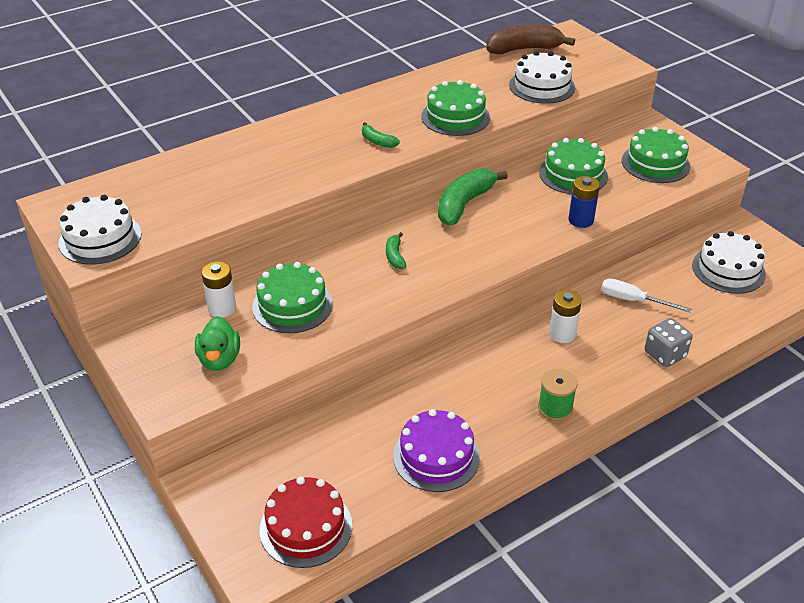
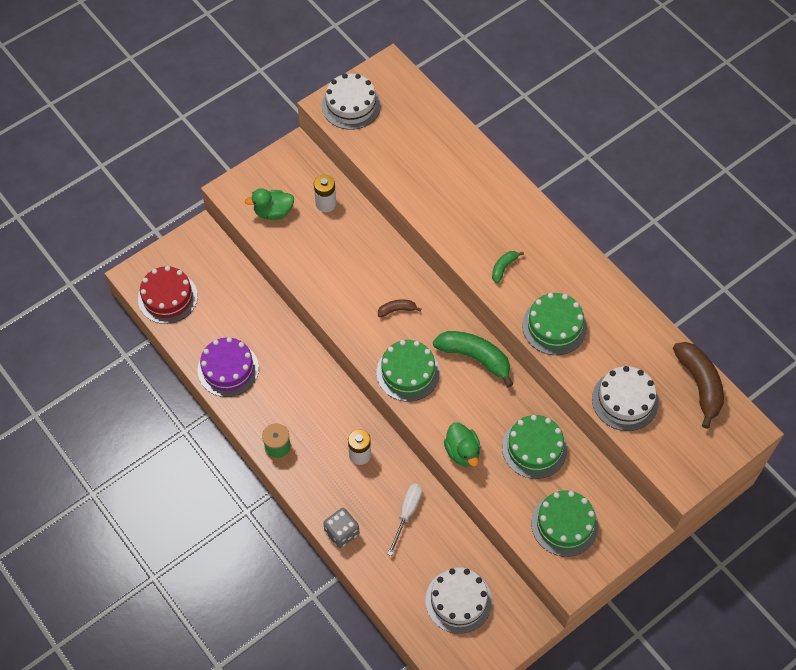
camera: 85 degrees right, 20 degrees up
(292, 305) = (332, 247): green cake -> green cake (408, 372)
(395, 256) = (397, 310): green banana -> brown banana
(581, 220) = (462, 452): blue battery -> green duck

